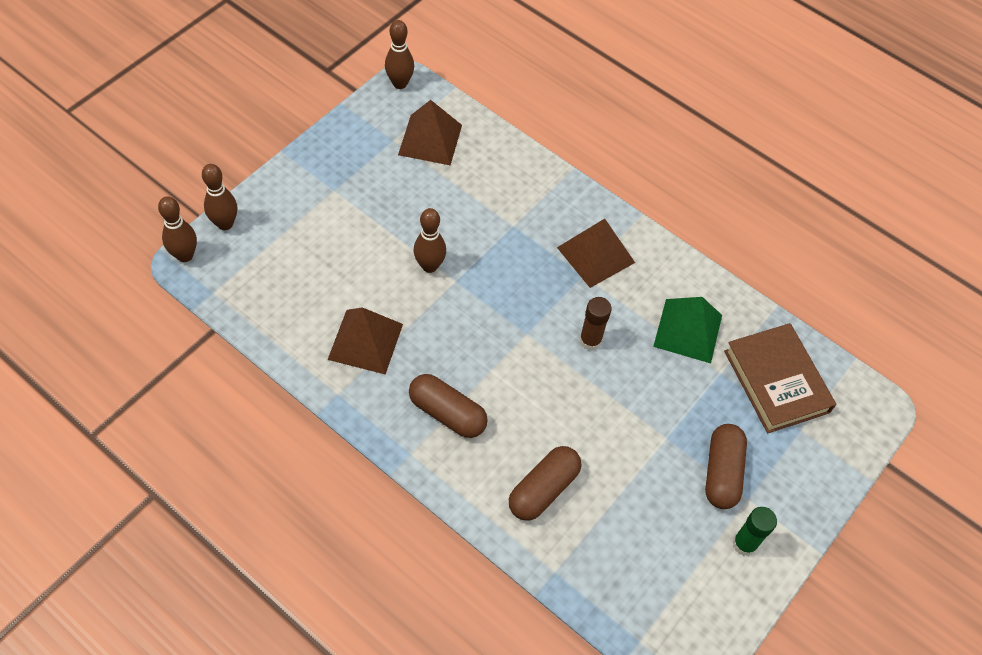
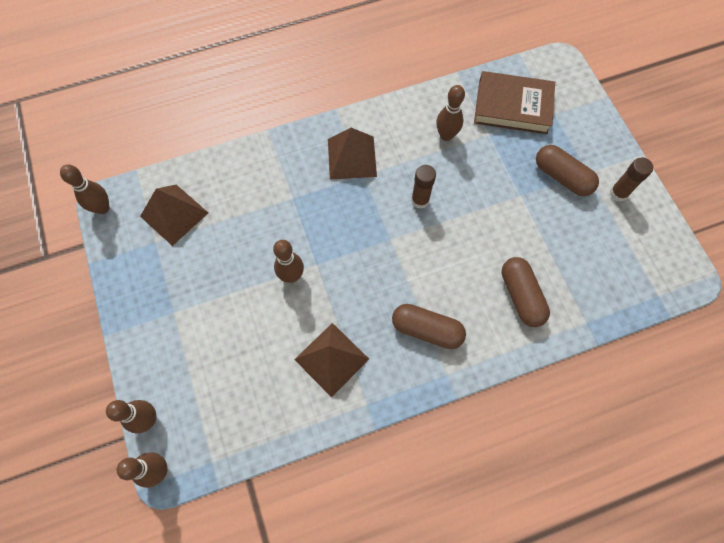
camera: 55 degrees left, 10 degrees up
(447, 413) = (427, 330): brown capsule -> brown capsule turned 45 degrees clockwise
(688, 330) = (446, 135): green pyramid -> brown bowling pin
(744, 544) = (618, 193): green glue stick -> brown glue stick

